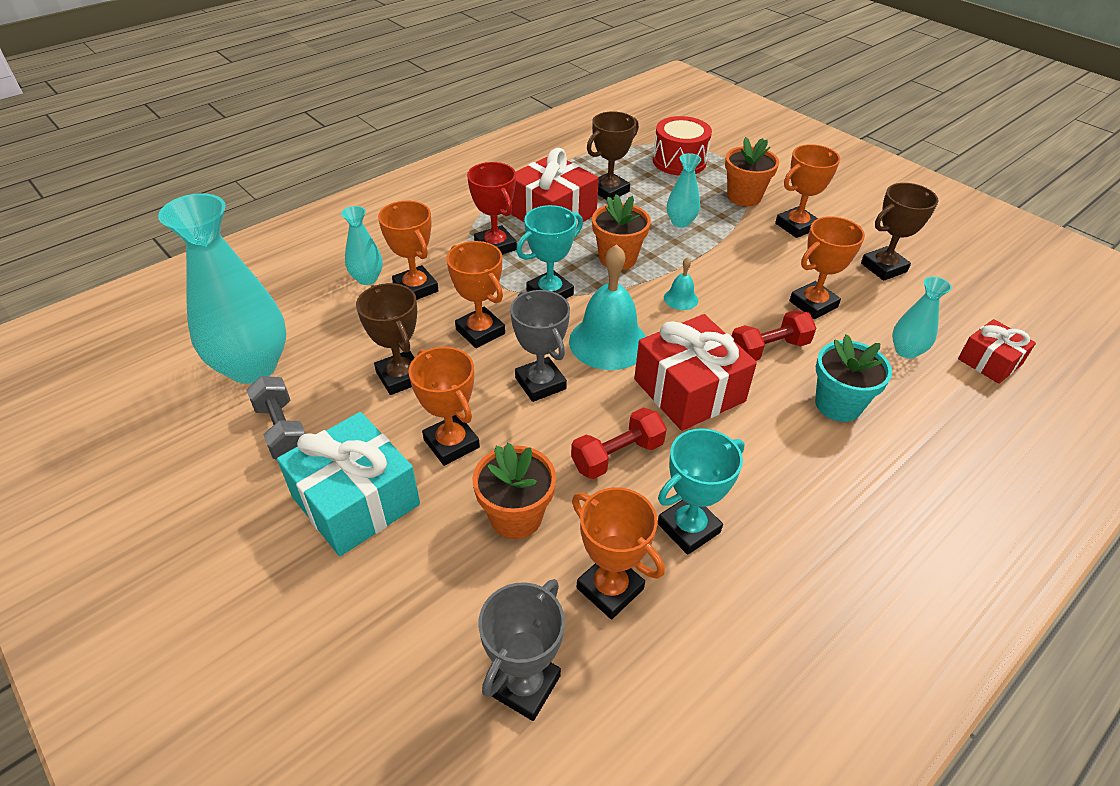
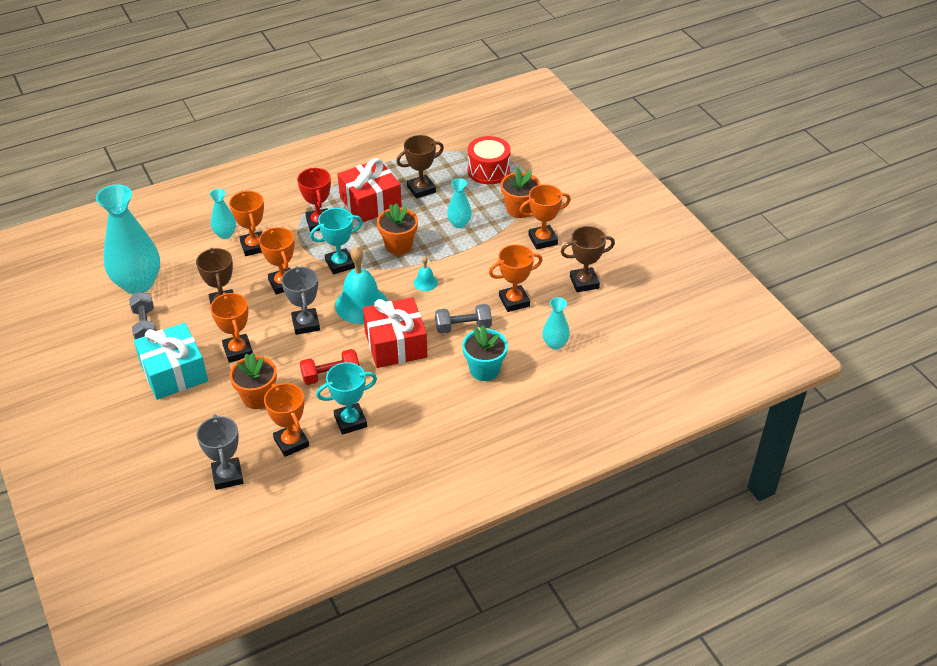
camera: 15 degrees right, 0 degrees up
(524, 685) = (227, 476): grey trophy -> grey trophy turned 60 degrees counterclockwise
(769, 349) = (463, 327): red dumbbell -> grey dumbbell
(989, 362) = (606, 360): red gift -> none

